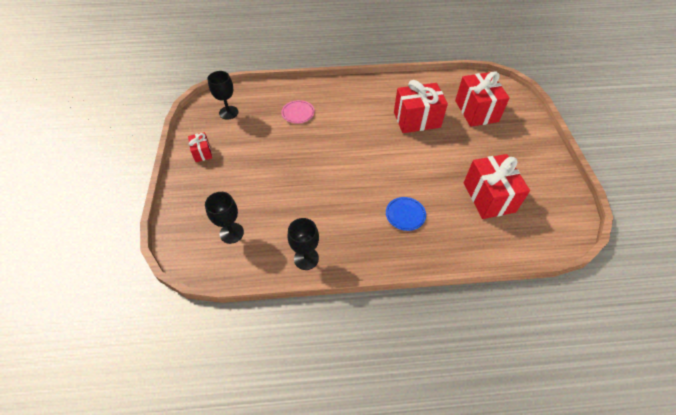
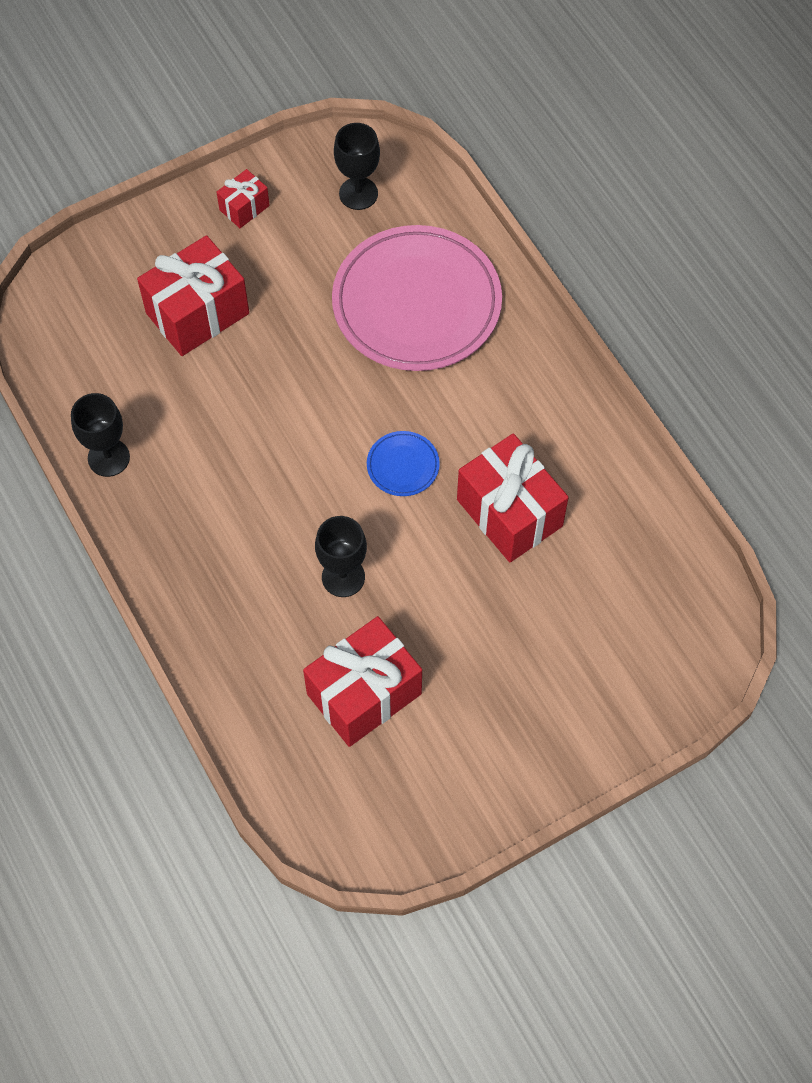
camera: 65 degrees right, 10 degrees up
(231, 233) = (108, 336): black goblet -> black goblet (343, 577)
(298, 113) = (416, 303): pink plate -> pink plate, size x2.43
(405, 215) = (259, 569): blue plate -> blue plate (403, 465)
(476, 111) = (597, 617): red gift -> red gift (197, 313)

